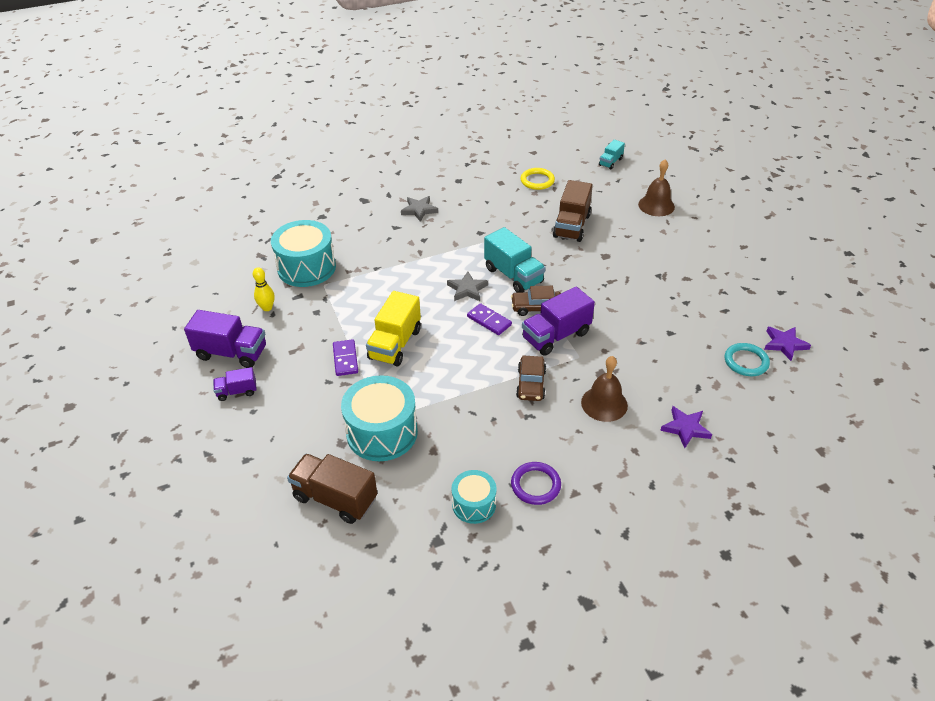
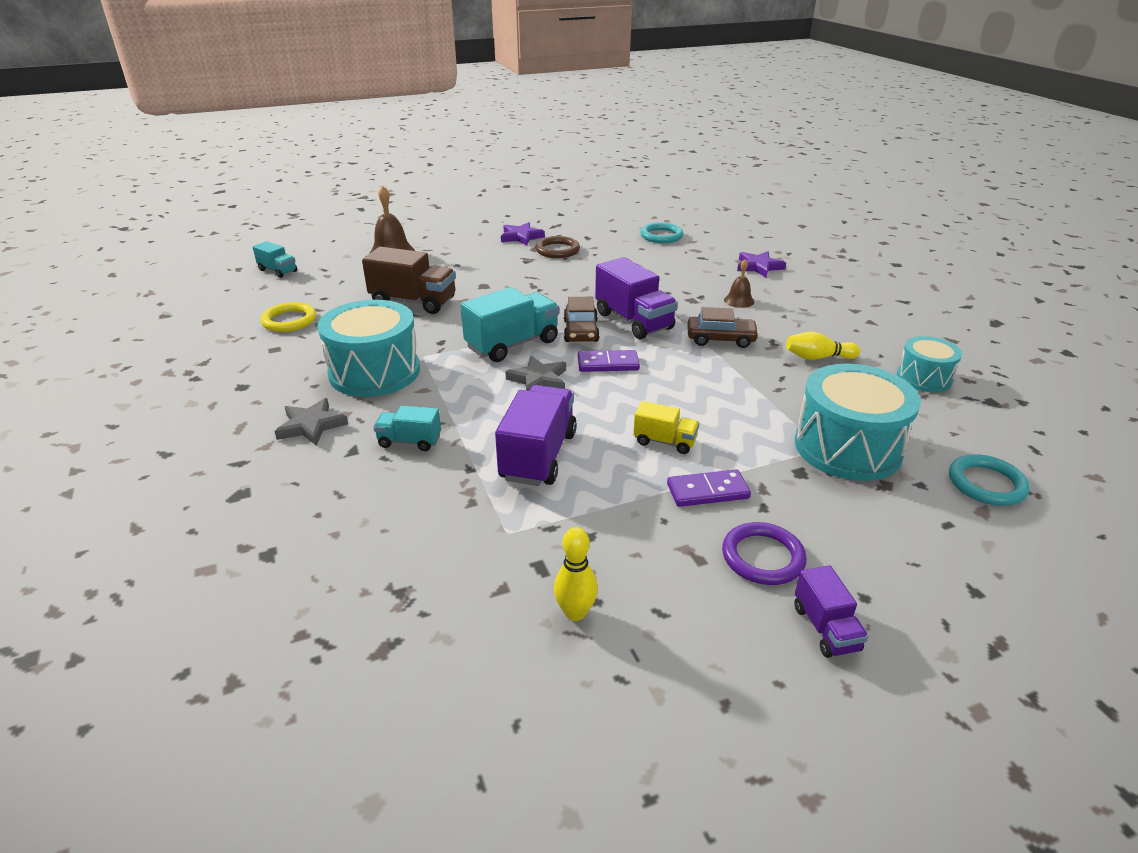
camera: 90 degrees left, 10 degrees down
(231, 353) = (720, 655): purple truck -> purple truck (538, 456)
(306, 267) = (448, 562): turquoise drum -> turquoise drum (374, 372)
(335, 498) = (986, 484): brown truck -> turquoise ring
(395, 344) = (664, 441): yellow truck -> yellow truck, size x0.55
(402, 245) = (409, 441): none -> turquoise truck
(489, 321) = (608, 364): purple domino -> purple domino turned 45 degrees clockwise
(504, 440) = (818, 357): none -> yellow bowling pin
(535, 485) = (873, 341): purple ring -> purple ring (763, 557)
(604, 403) = (739, 301): brown bell -> brown bell, size x0.59
(687, 292) = (557, 250): none -> brown ring
(784, 344) = (635, 220): purple star -> purple star (521, 237)

